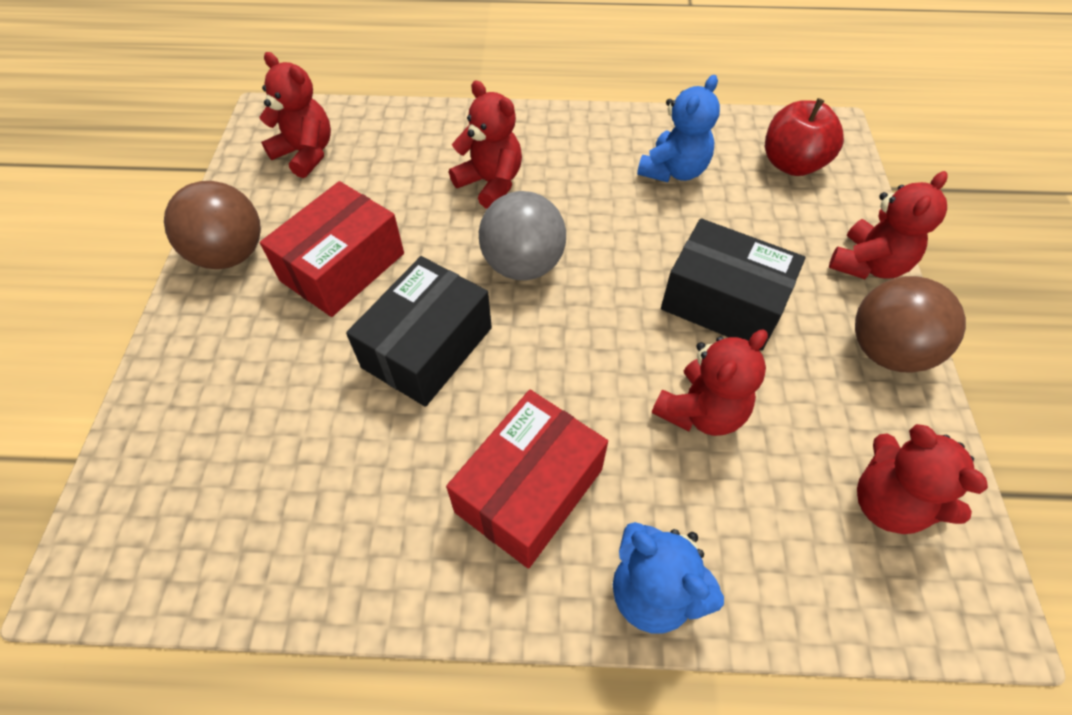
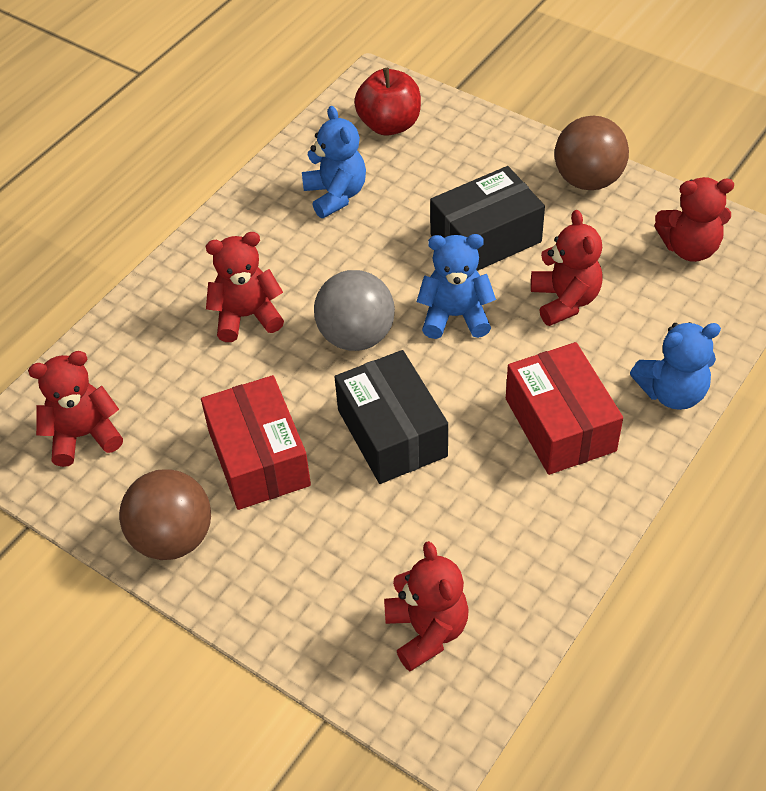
camera: 55 degrees left, 5 degrees down
(604, 326) = (455, 316): none -> blue teddy bear
(868, 264) = (514, 144): red teddy bear -> red teddy bear (427, 631)

